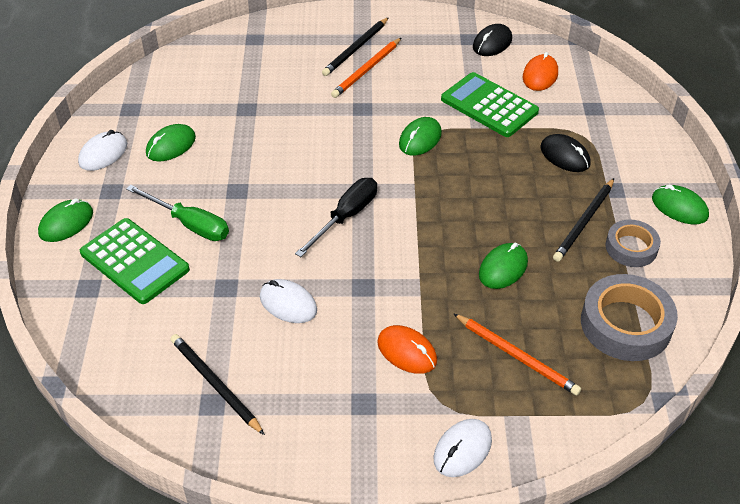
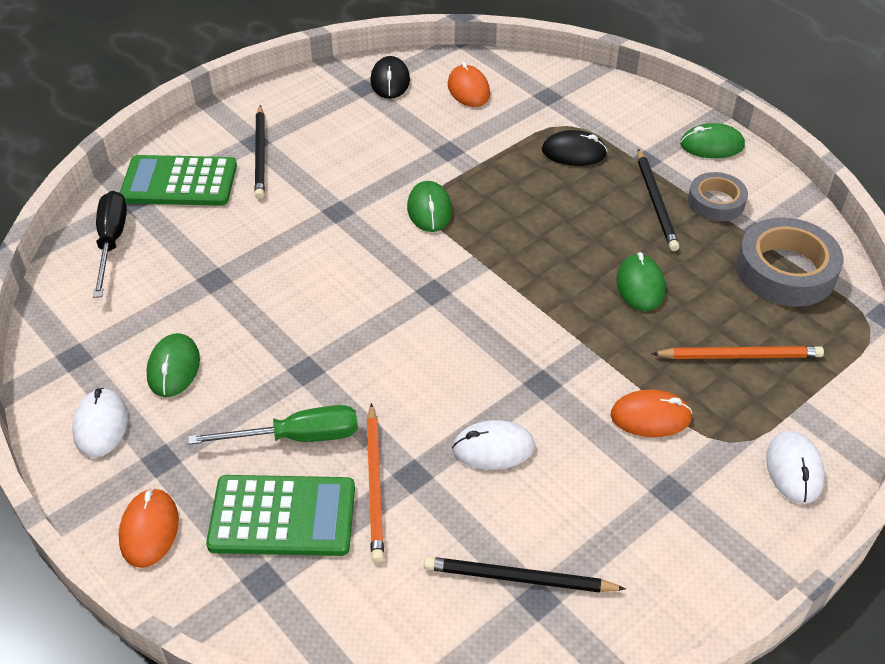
camera: 40 degrees left, 0 degrees up
(66, 223) = (149, 530): green mouse -> orange mouse
(346, 217) = (448, 327): black screwdriver -> black screwdriver (111, 242)
(366, 70) = (297, 170): orange pencil -> orange pencil (375, 485)
(489, 105) = (456, 142): green calculator -> green calculator (179, 182)

